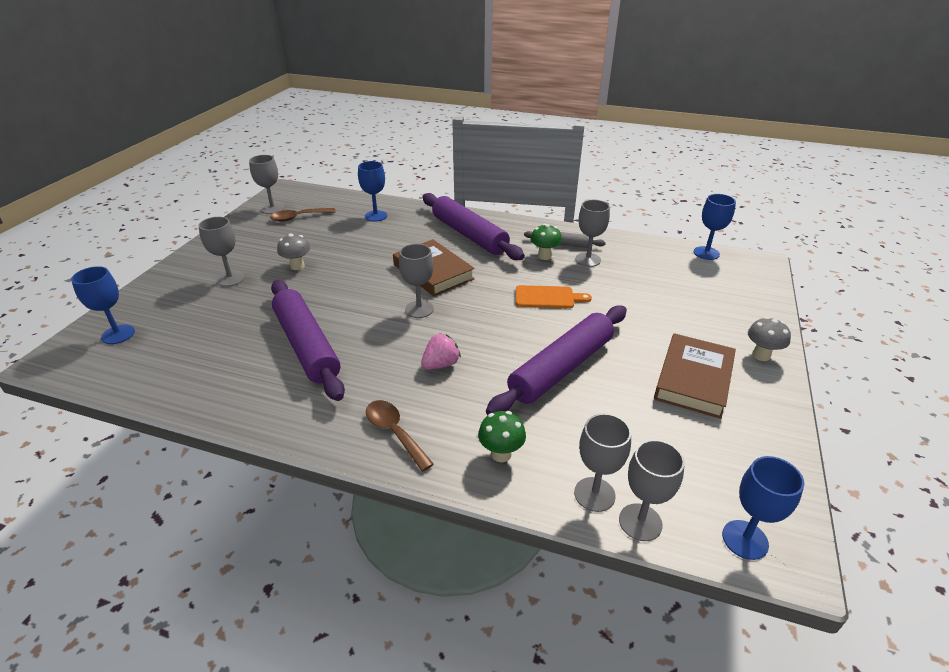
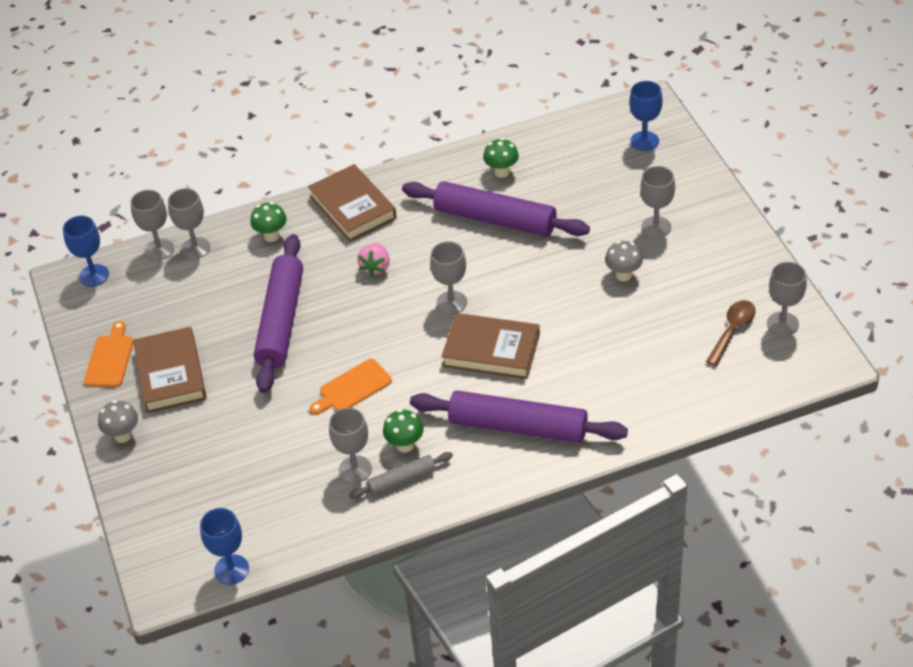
camera: 145 degrees right, 10 degrees up
(240, 379) = (501, 172): none -> green mushroom
(376, 216) = (657, 389): blue goblet -> none
(394, 432) = (352, 207): brown spoon -> brown book
(754, 425) = (110, 358): none -> orange cutting board

